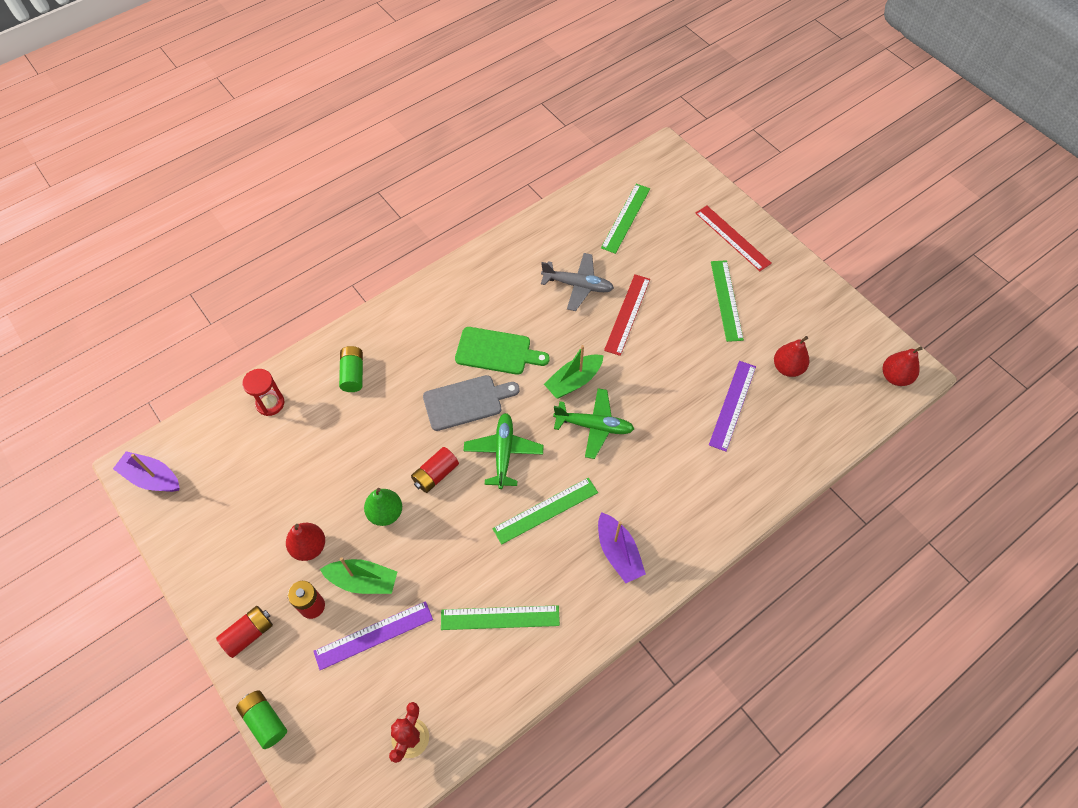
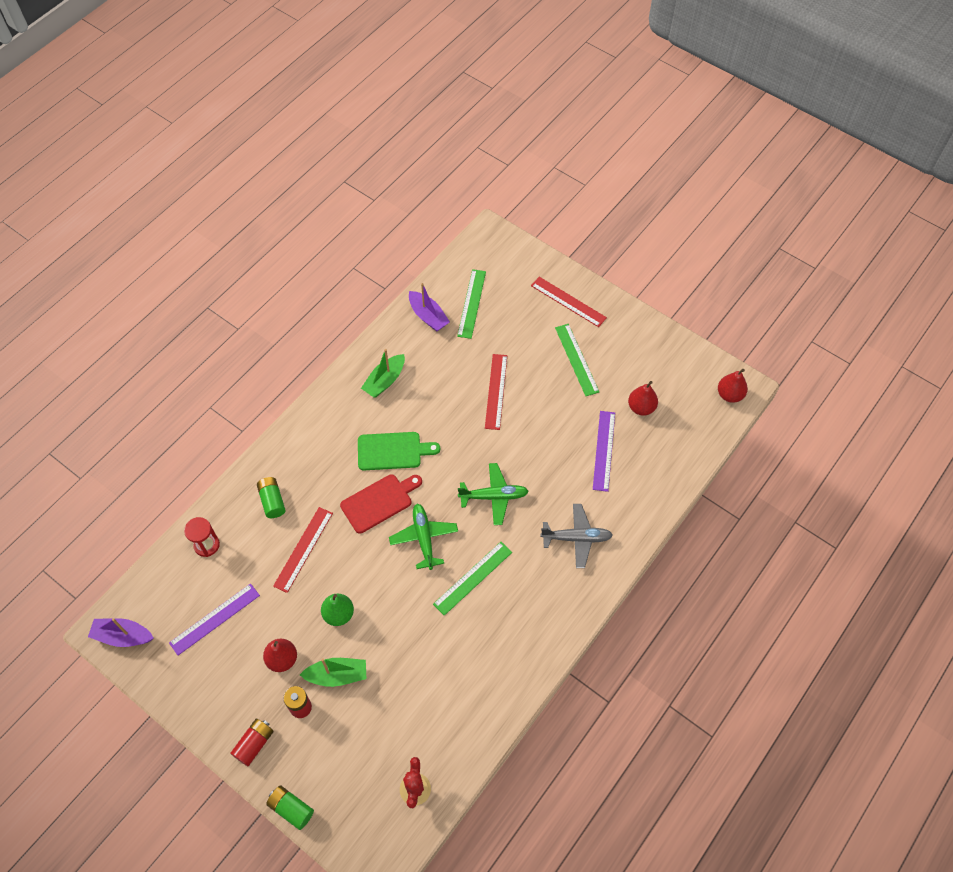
camera: 15 degrees left, 0 degrees up
(369, 432) = (303, 549): none -> red ruler
(374, 635) = (360, 717): purple ruler -> purple ruler (215, 619)
(435, 474) = (371, 571): red battery -> none
(466, 402) = (379, 502): grey cutting board -> red cutting board
(500, 618) = (460, 675): green ruler -> none
(573, 381) = (466, 461): green boat -> green boat (385, 381)
(578, 285) = (446, 375): grey plane -> grey plane (577, 538)
(618, 552) = (542, 597): purple boat -> purple boat (428, 316)

